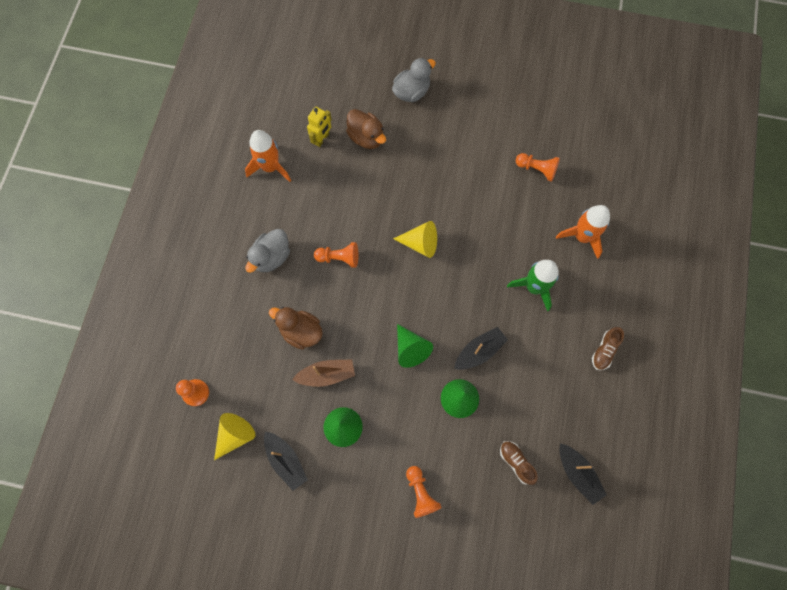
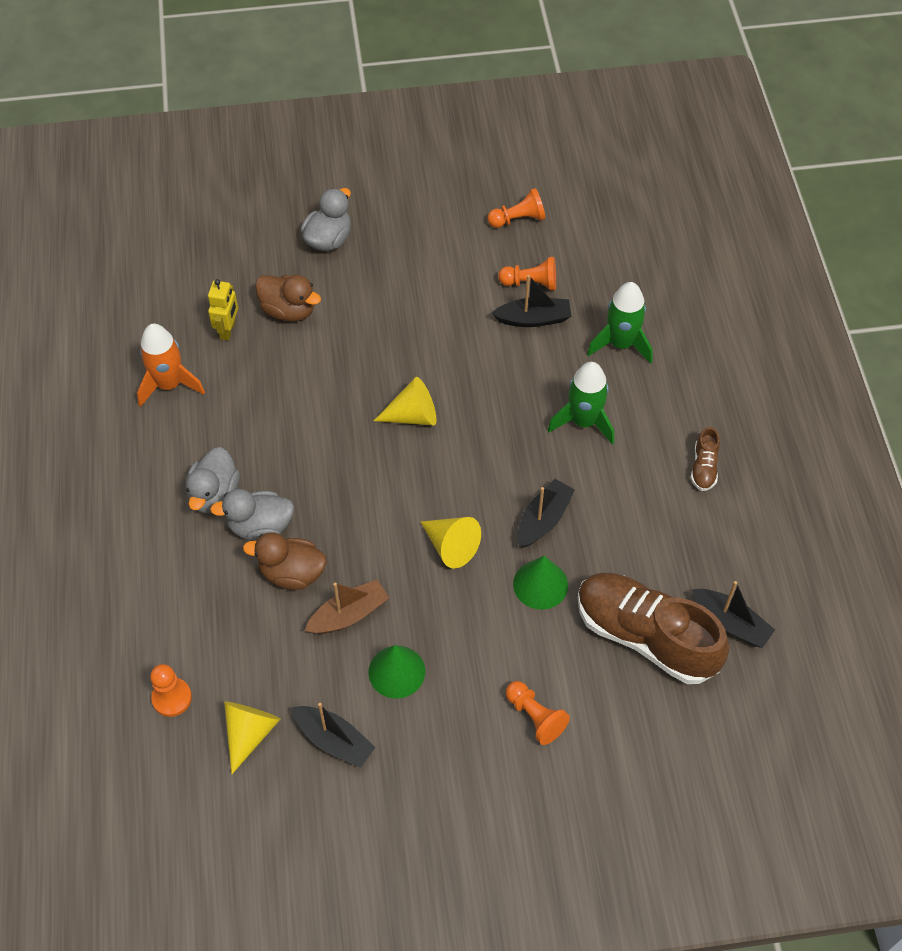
camera: 20 degrees left, 15 degrees down
(292, 291) = (260, 526): none -> grey duck
(339, 258) = (309, 466): orange pawn -> orange pawn (518, 219)
(411, 349) = (451, 546): green cone -> yellow cone
(516, 462) = (646, 636): brown shoe -> brown shoe, size x2.37
(528, 197) = (533, 319): none -> black boat
(582, 237) = (621, 344): orange rocket -> green rocket

